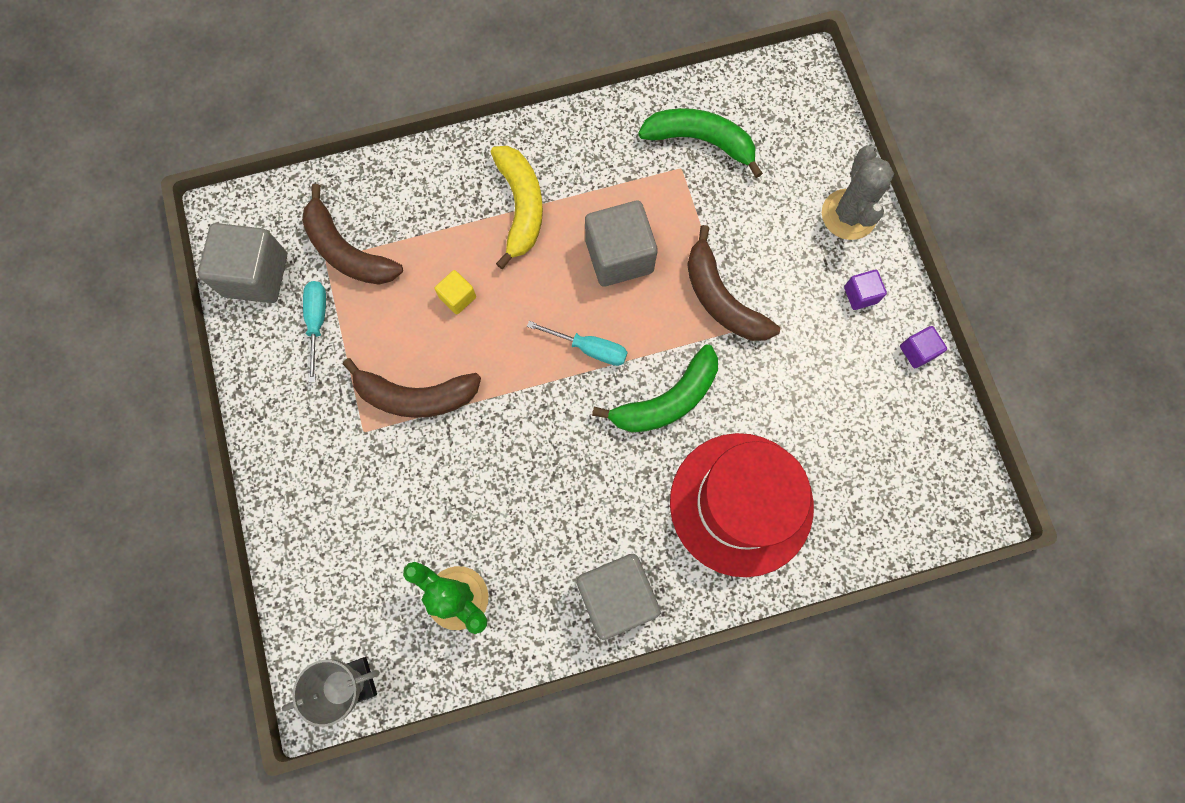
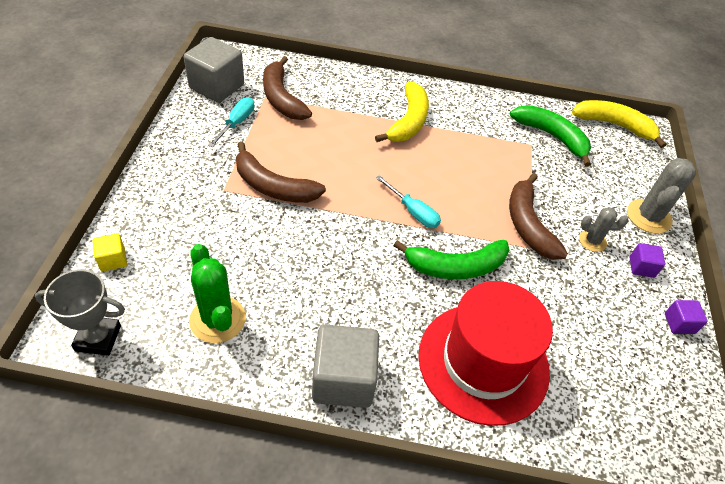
camera: 20 degrees right, 25 degrees down
(457, 297) = (337, 148): yellow cube -> yellow cube (113, 260)
(619, 256) = (463, 171): grey cube -> none
(768, 80) = (614, 125): none -> yellow banana
(798, 285) = (592, 241): none -> grey cactus

